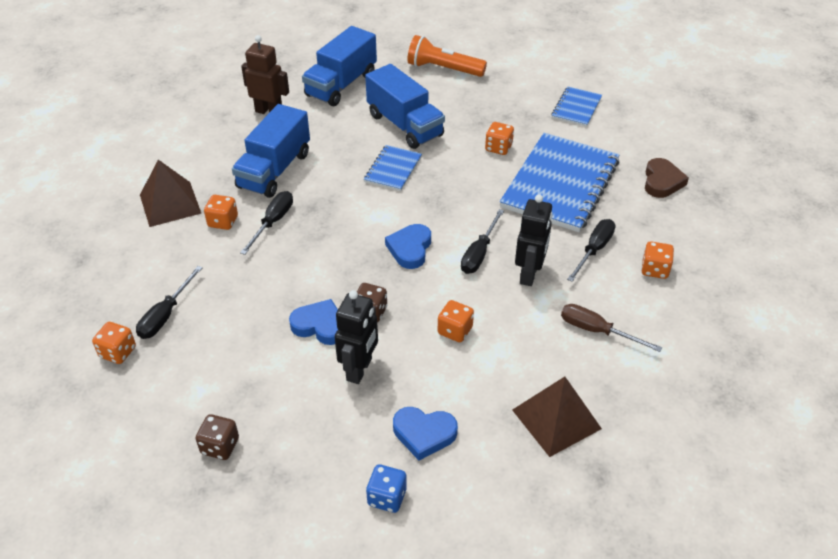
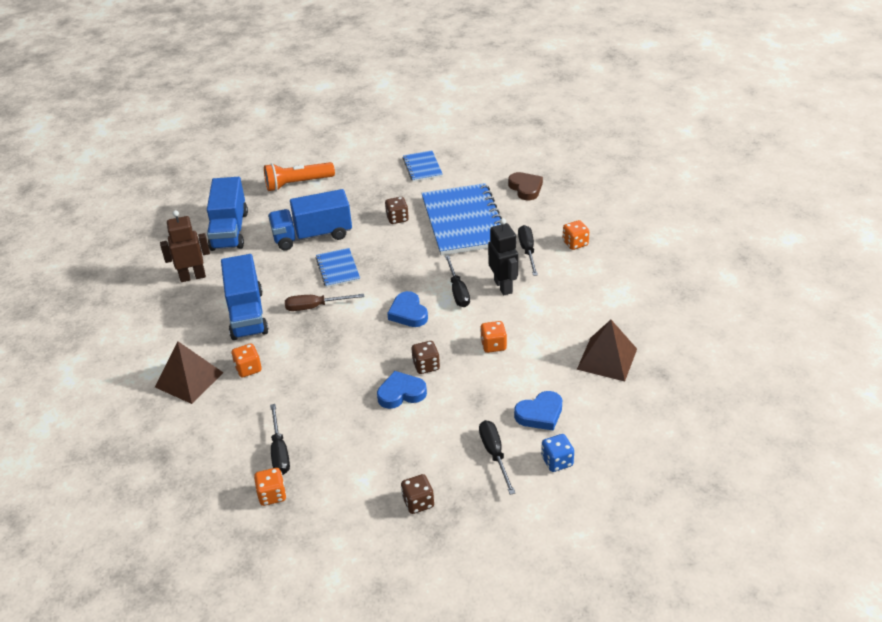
camera: 35 degrees left, 5 degrees down
(273, 222) = (288, 349): black screwdriver -> black screwdriver (494, 454)
(360, 370) = (458, 403): black robot -> none
(405, 125) = (312, 235): blue truck -> blue truck turned 150 degrees clockwise
(498, 148) = (397, 218): orange dice -> brown dice
(597, 331) = (578, 297): brown screwdriver -> brown screwdriver (315, 307)

